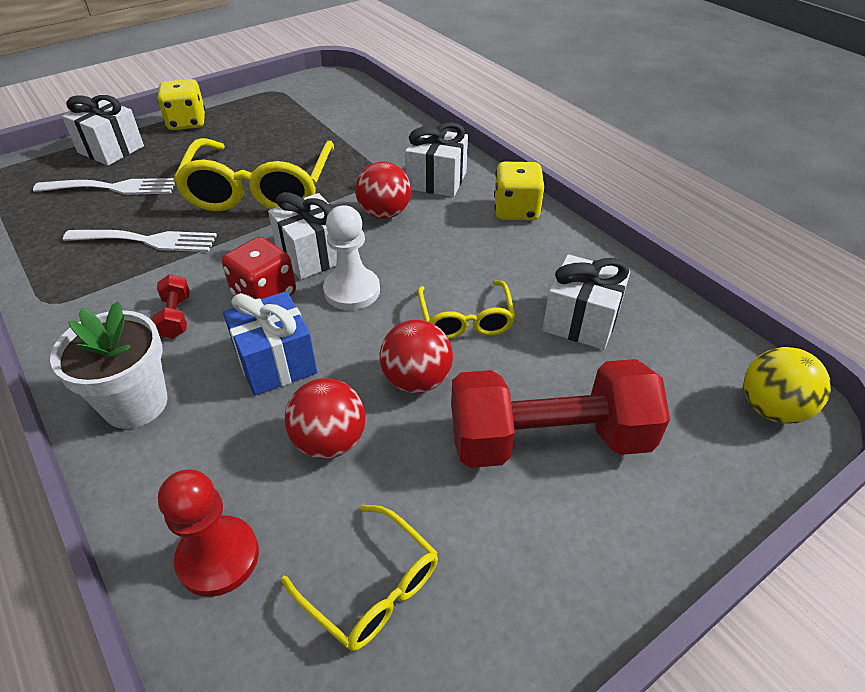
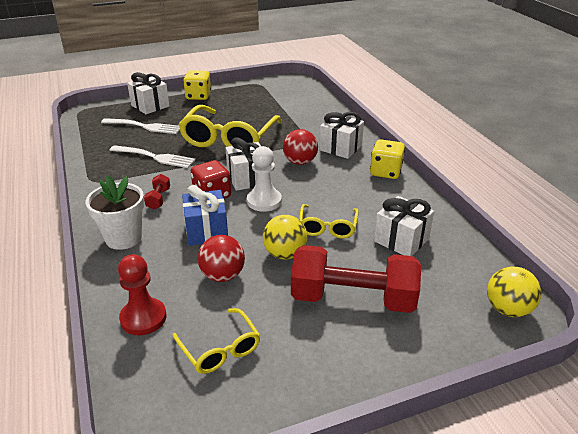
camera: 15 degrees right, 10 degrees down
(417, 380) = (285, 254): red ball -> yellow ball

